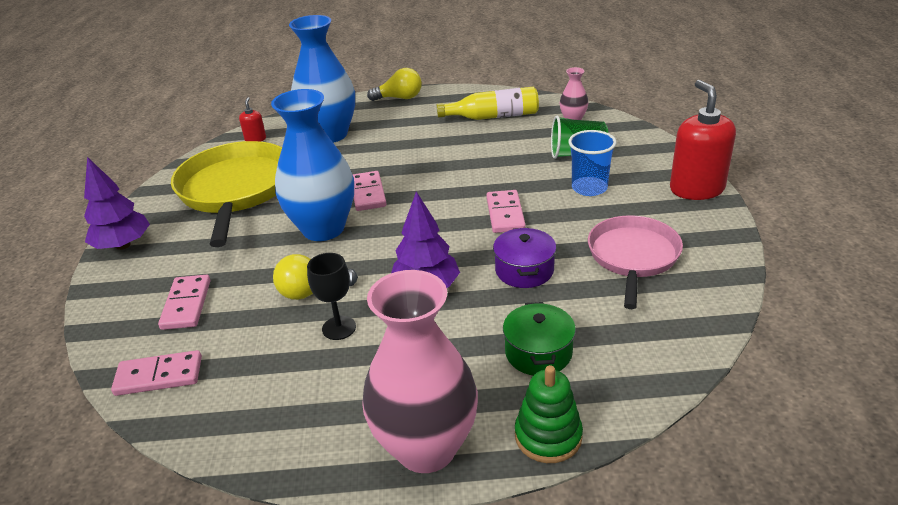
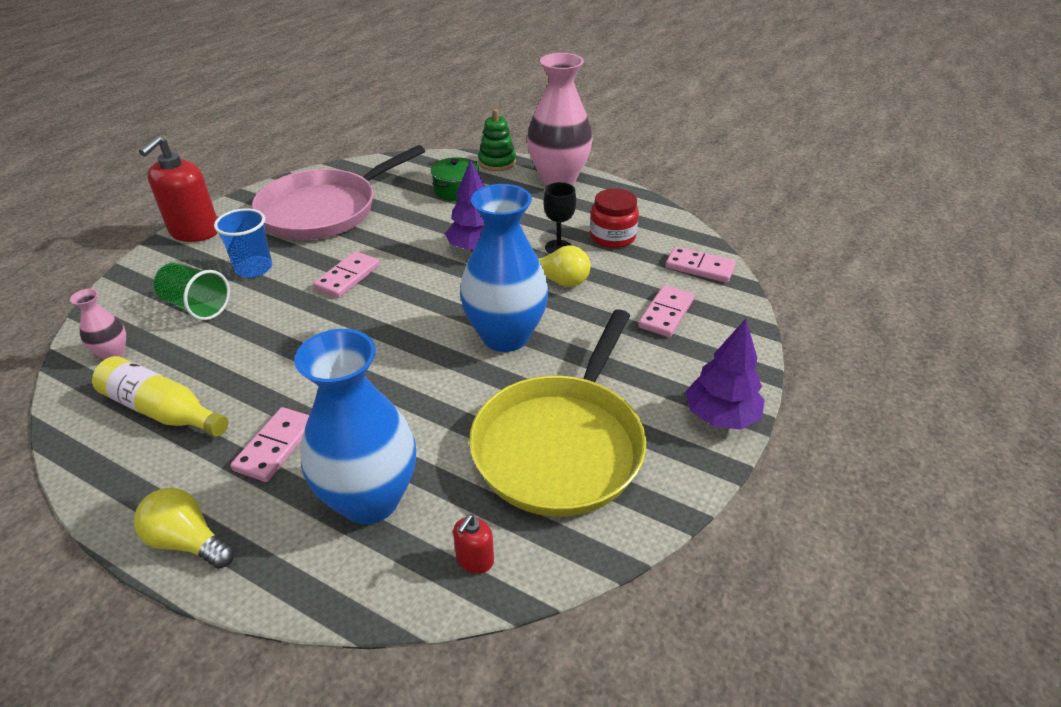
camera: 150 degrees left, 5 degrees up
(283, 373) = (612, 237): none -> red jar
(368, 193) = (427, 359): pink domino -> pink domino (275, 446)
(524, 270) = (399, 231): purple pot -> none
(633, 256) = (324, 210): pink pan -> pink pan, size x1.56

